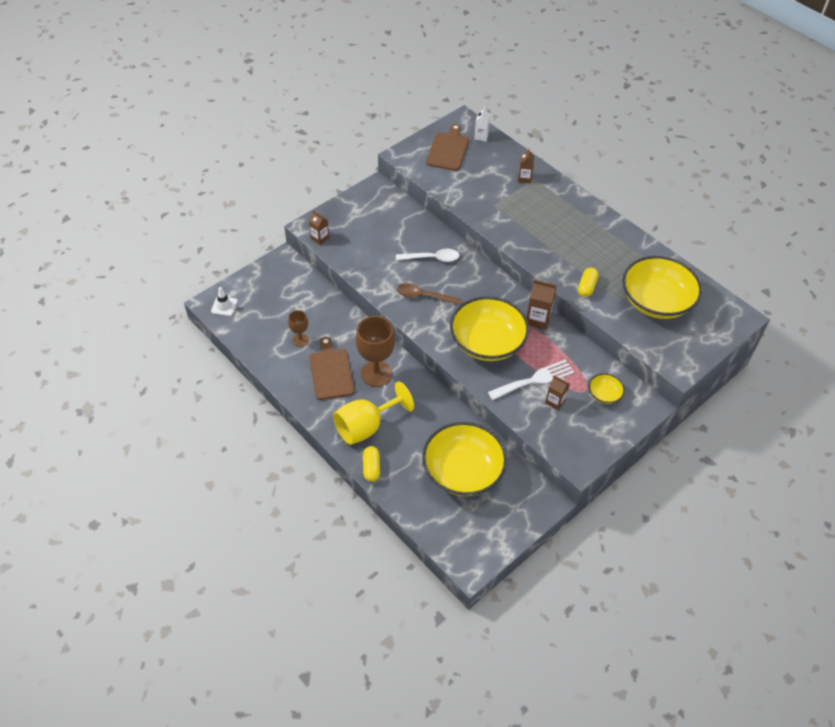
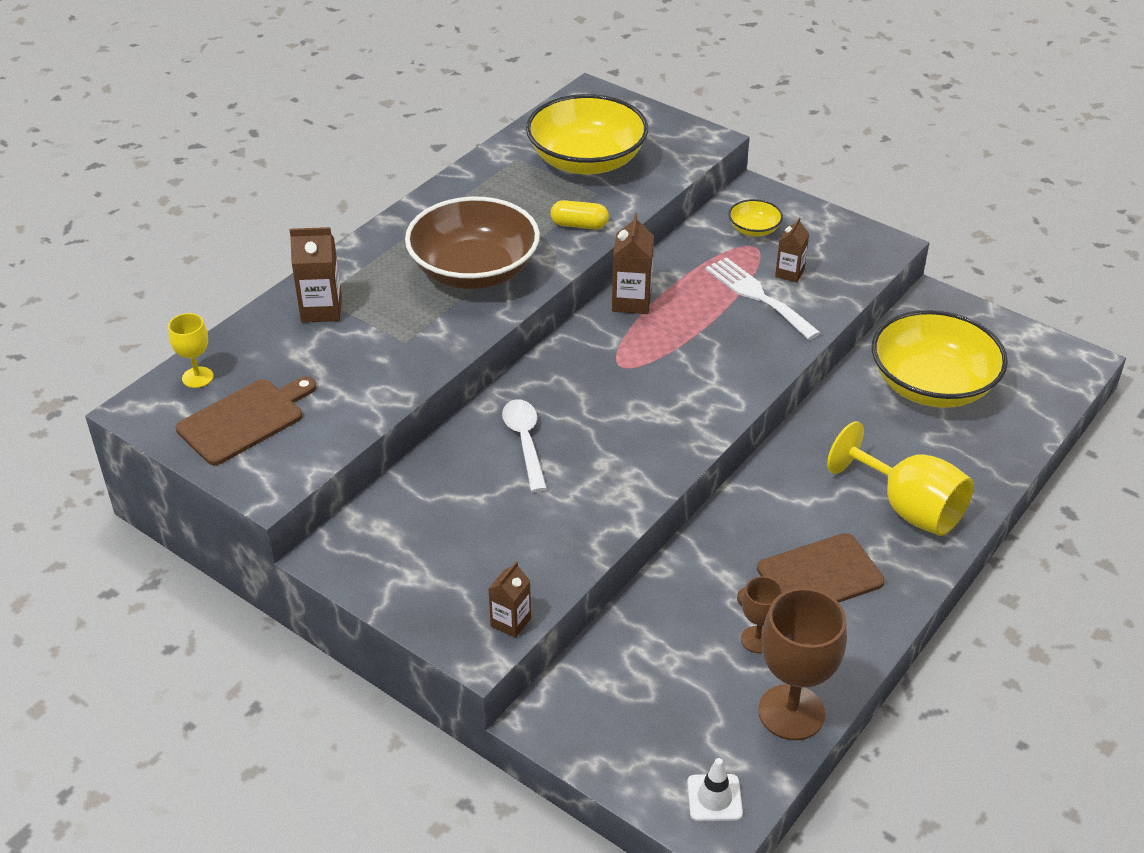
camera: 100 degrees left, 10 degrees down
(371, 468) = (983, 488): yellow capsule -> none
(376, 373) = (791, 514): brown goblet -> brown goblet (791, 712)
(424, 296) = (625, 440): brown spoon -> none
(448, 150) = (245, 420): brown cutting board -> brown cutting board turned 135 degrees clockwise
(481, 136) = (197, 377): white carton -> yellow goblet
(487, 342) = (703, 351): yellow bowl -> none
(524, 178) = (321, 310): brown carton -> brown carton, size x1.53
(548, 237) = (474, 271): none -> brown bowl

